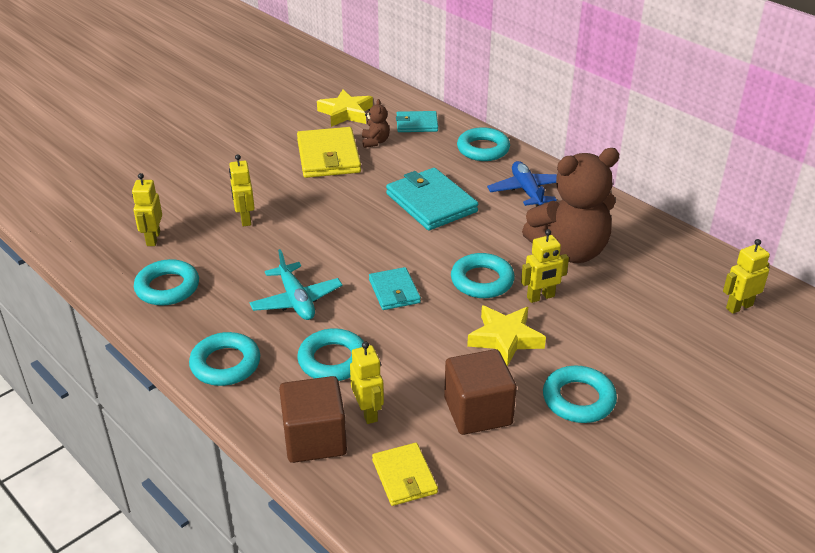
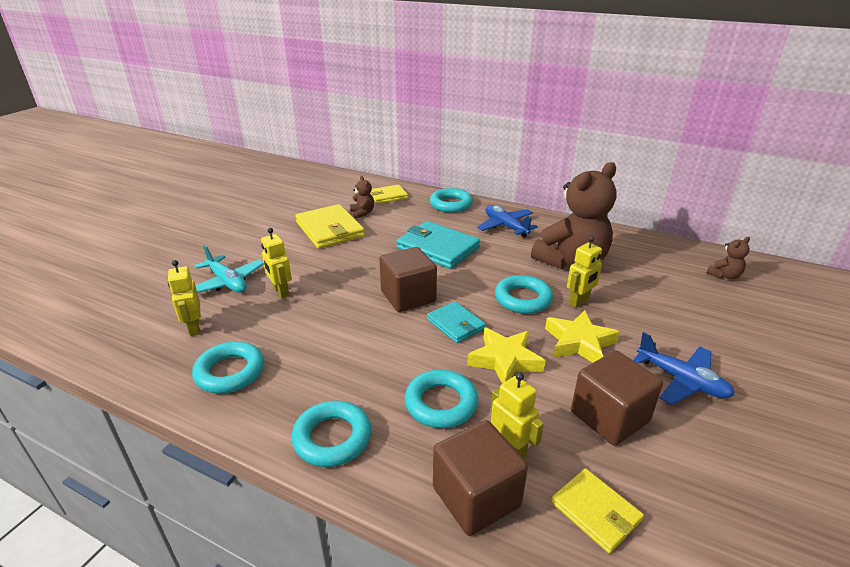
camera: 20 degrees left, 5 degrees down
(296, 300) = (370, 353): turquoise plane -> turquoise plane (227, 282)
(346, 113) = (326, 197): yellow star -> yellow star (505, 360)
(365, 252) = (408, 297): none -> brown cube
(416, 124) = (388, 196): turquoise wallet -> yellow wallet
(578, 399) = (681, 380): turquoise ring -> blue plane
(739, 307) = (724, 276): yellow robot -> brown teddy bear

